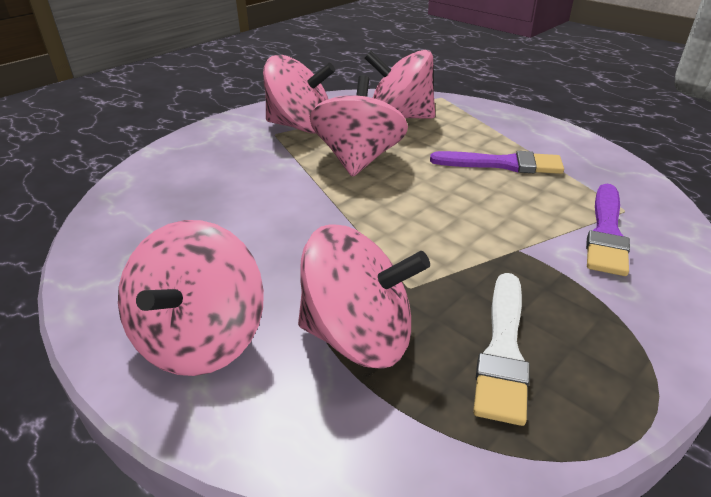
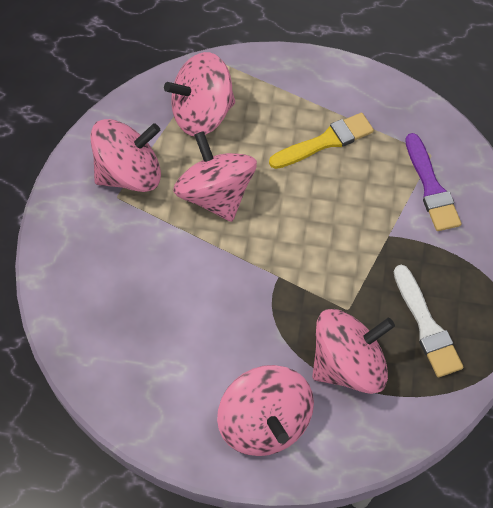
camera: 35 degrees left, 25 degrees up
(502, 164) = (325, 141): purple brush -> yellow brush

